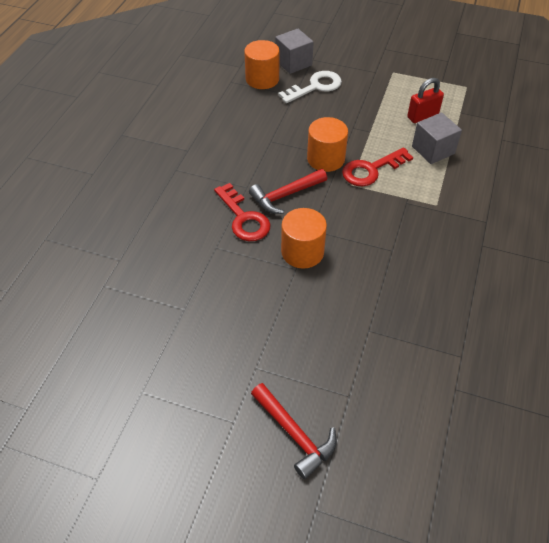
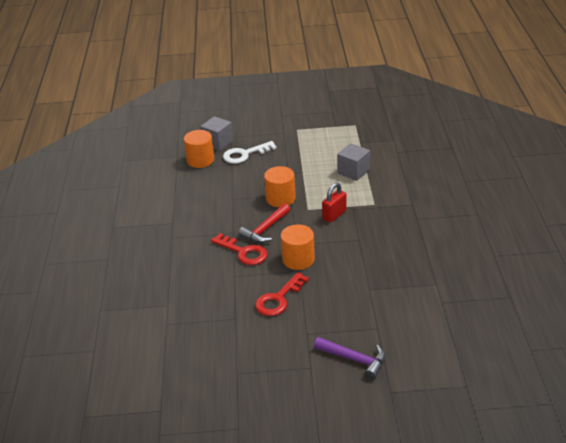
camera: 20 degrees left, 15 degrees down
(295, 434) = (355, 359): red hammer -> purple hammer
(315, 87) = (245, 154): white key -> white key turned 150 degrees counterclockwise
(371, 170) = (317, 196): red key -> red key (278, 299)
(422, 116) = (334, 152): red padlock -> red padlock (334, 215)

